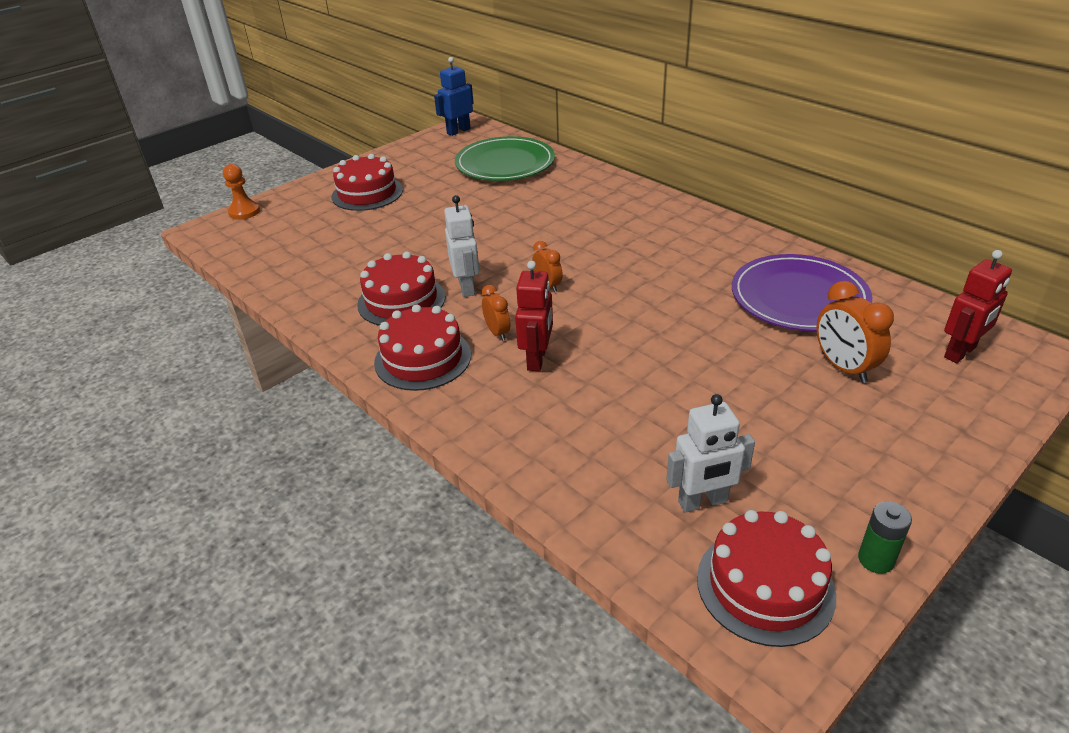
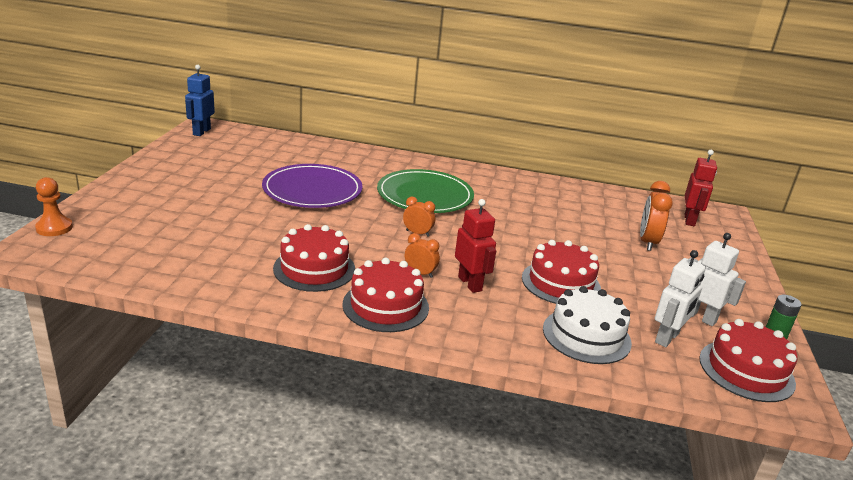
camera: 40 degrees left, 10 degrees down
(367, 193) = (174, 192): red cake -> red cake (561, 283)
(467, 287) = (357, 247): white robot -> white robot (699, 317)
(505, 163) = (276, 152): green plate -> green plate (425, 195)
(599, 462) = (586, 335): none -> white cake
(799, 297) = (580, 208): purple plate -> purple plate (312, 190)
(843, 367) = (647, 242): orange clock -> orange clock turned 75 degrees clockwise

